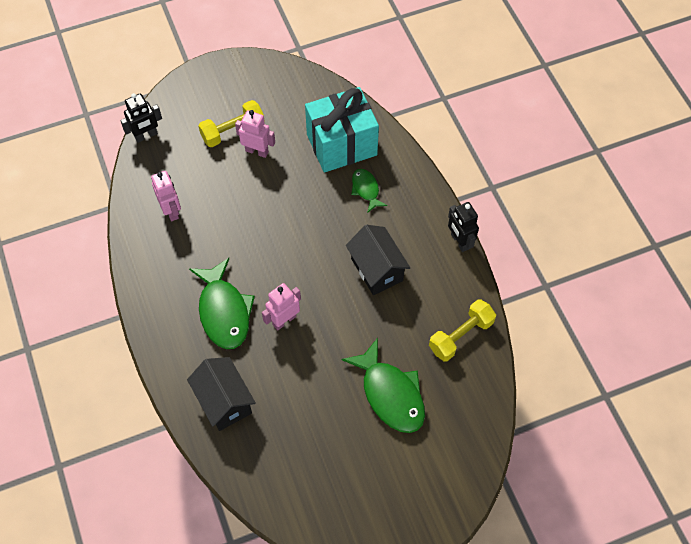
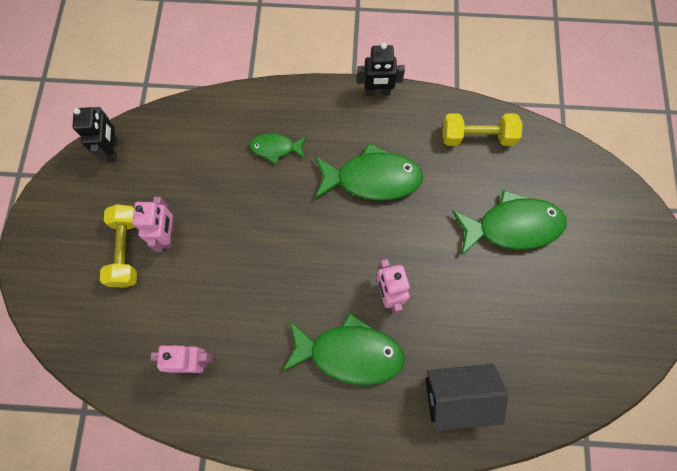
camera: 65 degrees left, 10 degrees up
(146, 136) = (73, 351): black robot -> black robot (113, 150)
(257, 151) = (168, 235): pink robot -> pink robot turned 135 degrees clockwise
(341, 144) = (209, 147): turquoise gift -> none
(377, 269) = (372, 179): black house -> green fish
(461, 336) = (477, 137): yellow dumbbell -> yellow dumbbell turned 75 degrees counterclockwise

